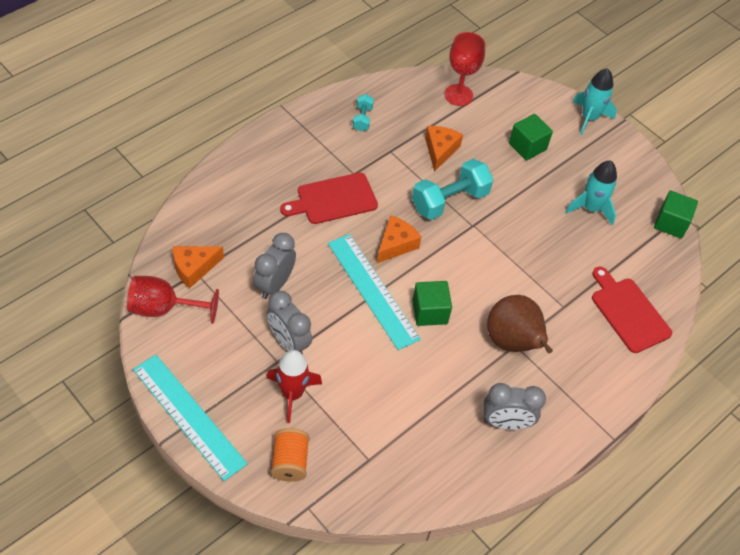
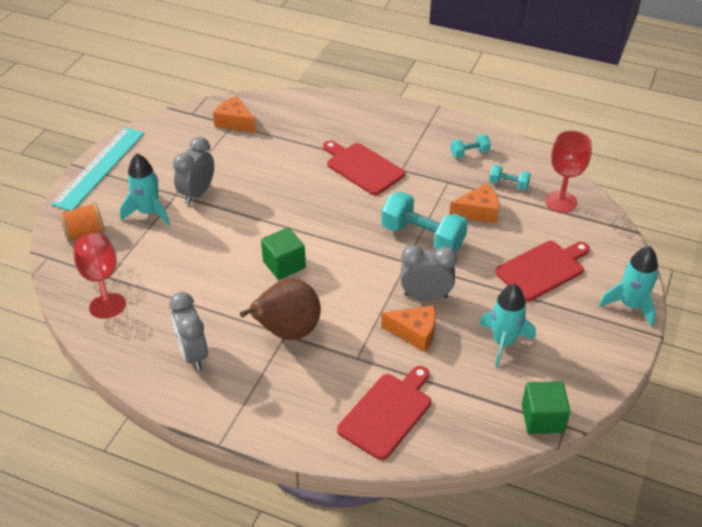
camera: 70 degrees right, 10 degrees down
(163, 308) = (187, 122): red goblet -> red goblet (101, 280)
(274, 284) = (249, 167): grey clock -> grey clock (426, 296)
(292, 394) = (149, 212): red rocket -> turquoise rocket
(372, 290) = (282, 222): turquoise ruler -> none
(396, 245) = (343, 220): orange cheese -> orange cheese (414, 333)
(418, 115) = (508, 184): none -> turquoise dumbbell
(527, 146) = (542, 269): green cube -> red cutting board

